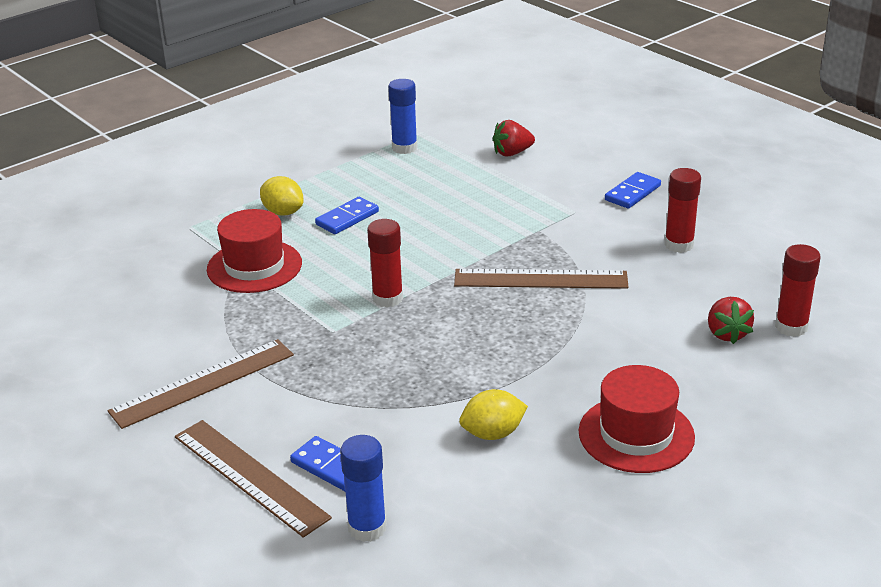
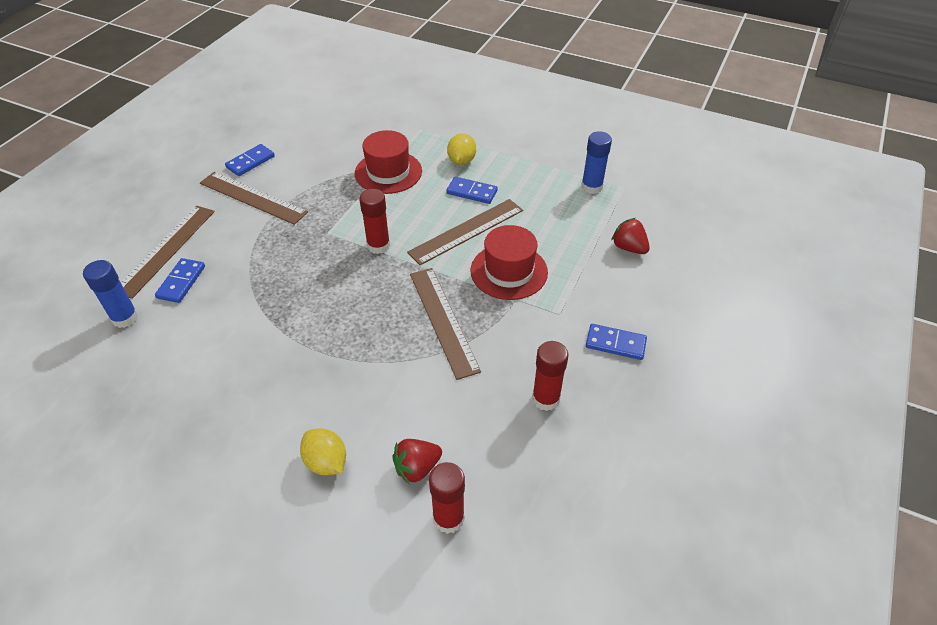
camera: 65 degrees right, 15 degrees up
(116, 374) = (250, 162): none -> blue domino
(411, 236) = (466, 231): none -> brown ruler
(493, 433) = (235, 350): yellow lemon -> yellow lemon (326, 462)
(636, 434) = (254, 436): red hat -> red hat (509, 271)

